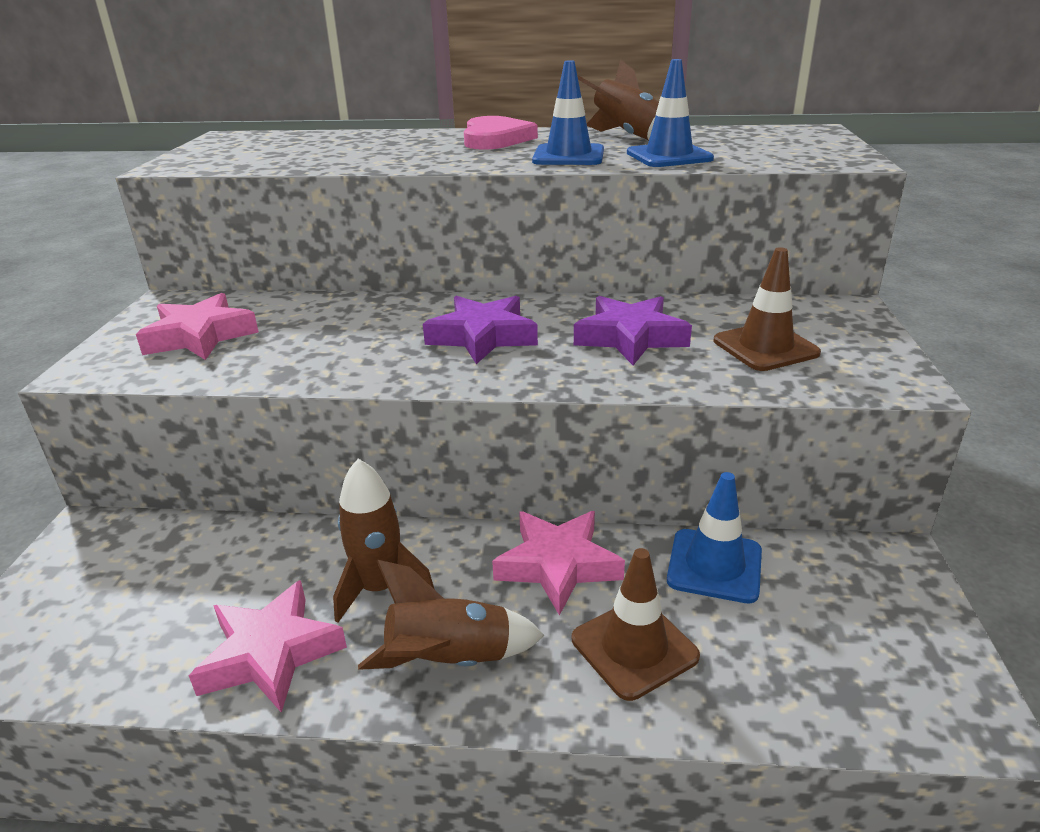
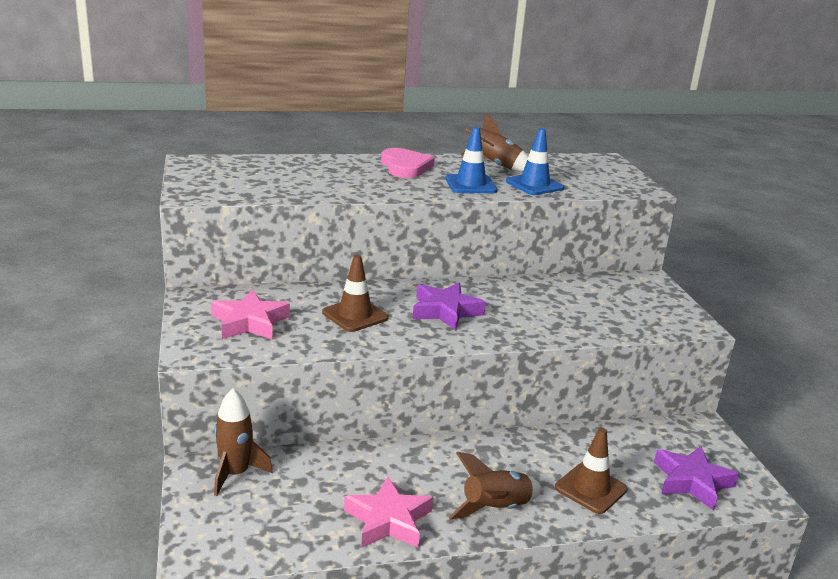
camera: 20 degrees left, 5 degrees down
(380, 588) = (428, 477): brown rocket -> brown rocket (235, 474)
(558, 565) = (525, 452): pink star -> none
(630, 337) = (536, 306): purple star -> purple star (691, 481)
(714, 566) = (612, 441): blue traffic cone -> none
(765, 347) = (617, 308): brown traffic cone -> brown traffic cone (355, 315)

